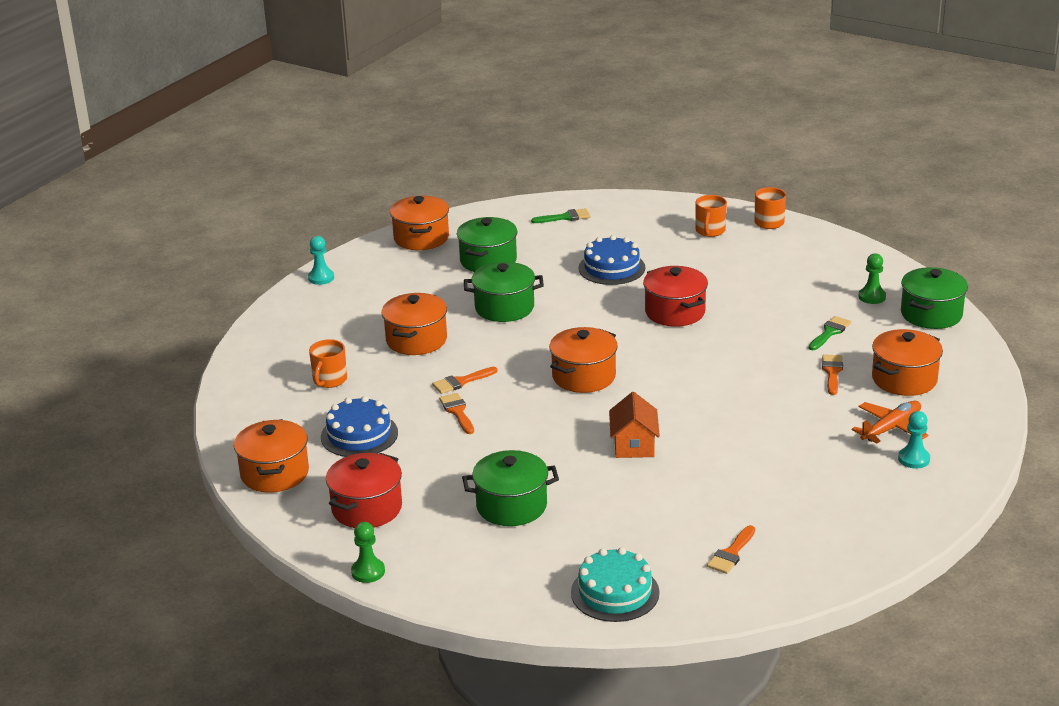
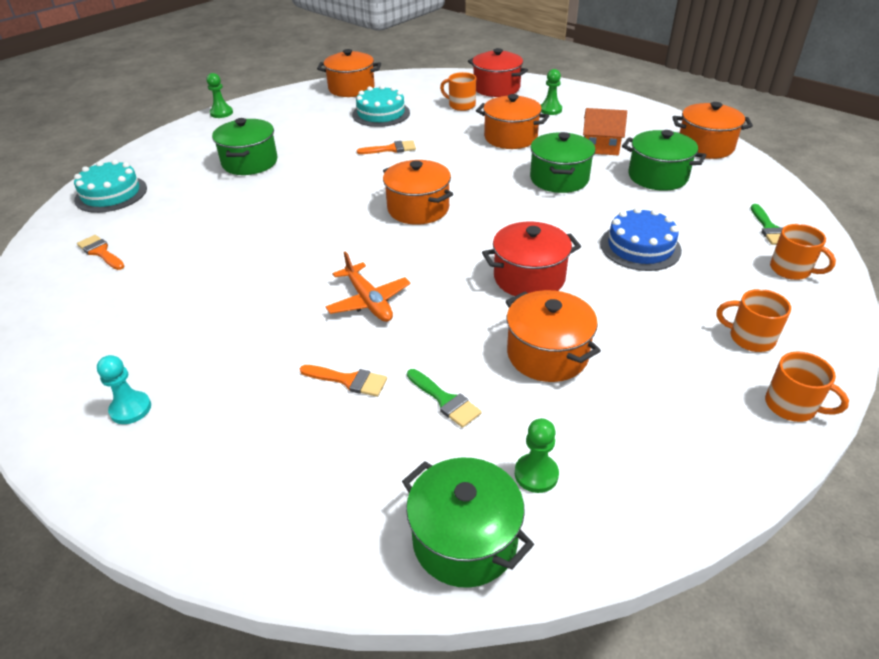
camera: 100 degrees right, 10 degrees up
(321, 278) = (625, 104): turquoise pawn -> none
(339, 321) = (550, 110): none -> green pawn
(359, 435) = (381, 114): blue cake -> turquoise cake
(367, 508) = (289, 114): red pot -> red pot (496, 88)
(461, 382) = (436, 152): orange brush -> none
(621, 213) = (791, 270): none -> orange mug
(634, 445) = (291, 223): orange house -> orange house (600, 147)
(891, 428) = (202, 405): orange plane -> orange plane (368, 301)
(904, 379) = (299, 449): orange pot -> orange pot (547, 354)

